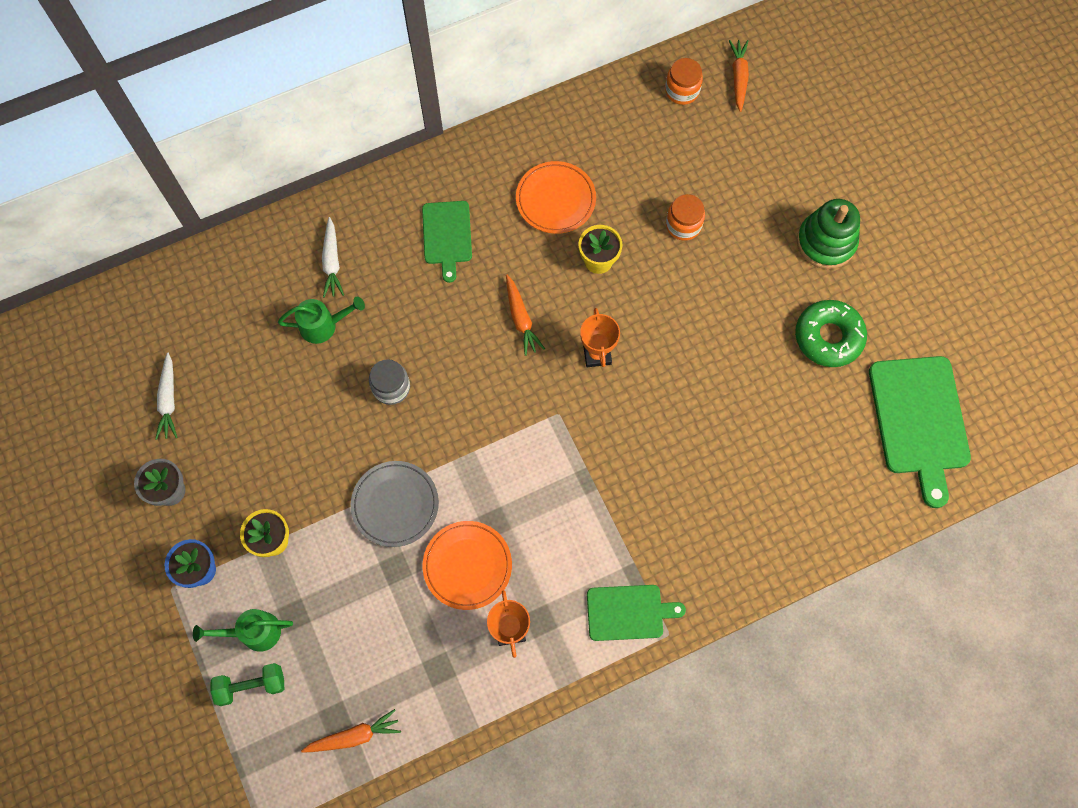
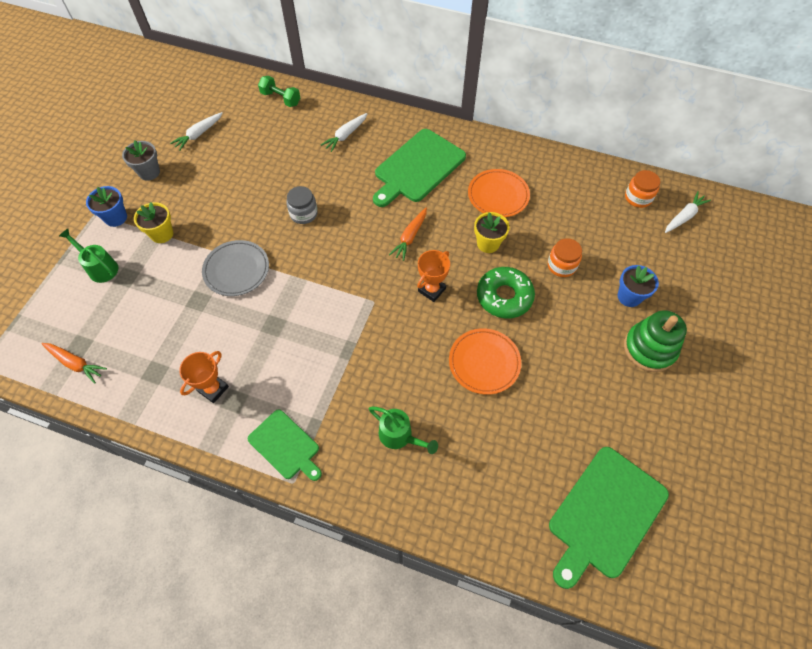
camera: 45 degrees right, 10 degrees down
(251, 686) = (67, 291): green dumbbell -> green dumbbell (281, 98)
(324, 325) = (307, 159): green watering can -> green watering can (400, 436)
(447, 236) = (417, 168): green cutting board -> green cutting board, size x1.67
(467, 566) = (233, 334): orange plate -> orange plate (484, 362)
(738, 77) = (684, 216): orange carrot -> white carrot
(766, 205) = (629, 297): none -> blue flower pot
(828, 337) = (592, 404): green donut -> green donut (504, 297)

